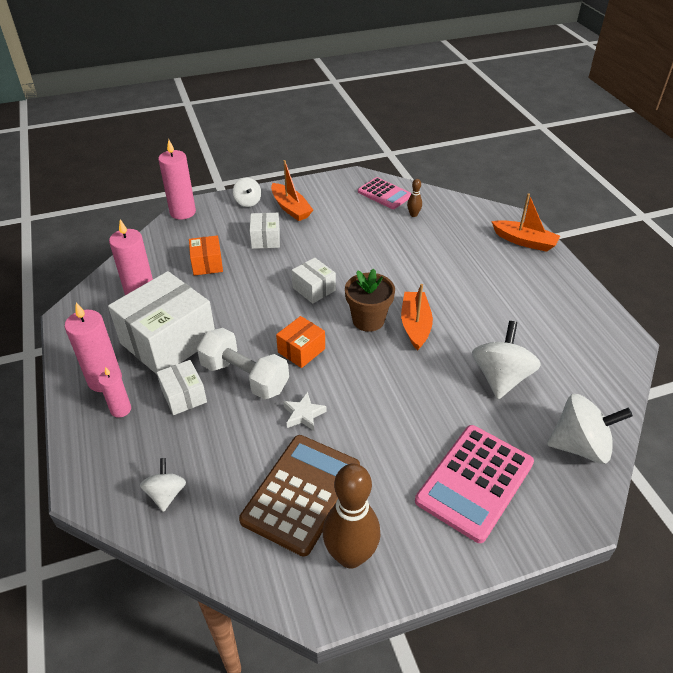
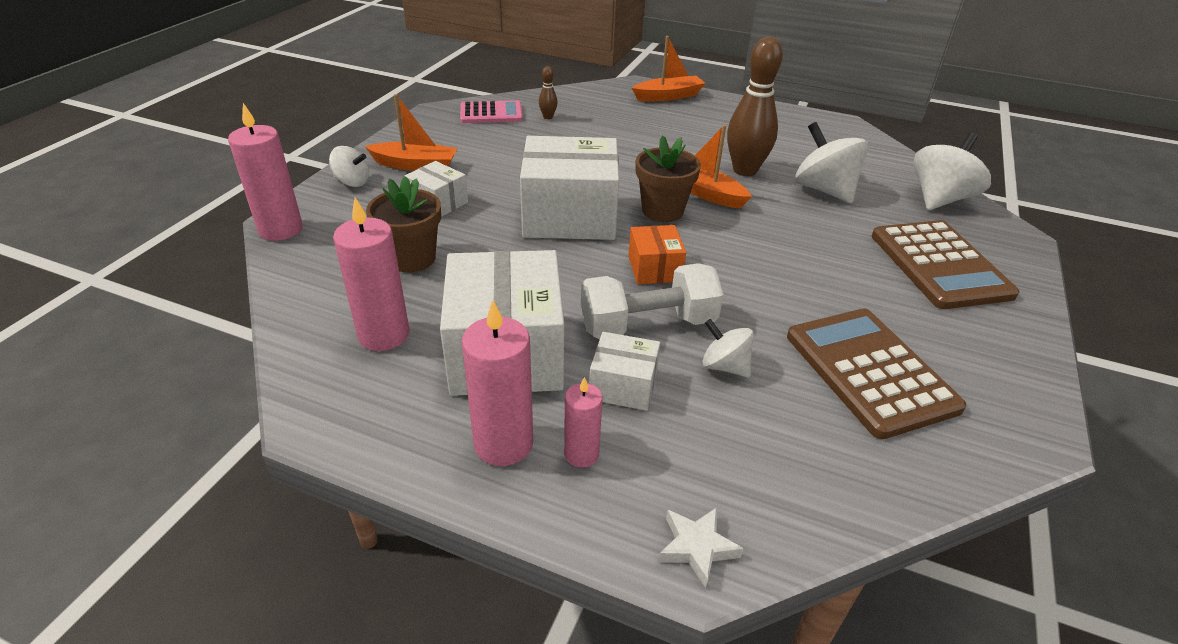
camera: 50 degrees left, 5 degrees down
(166, 494) = (780, 480): white spinning top -> white spinning top (724, 366)
(207, 264) = (412, 258): orange box -> brown flower pot
(303, 414) = (754, 314): white star -> white star (697, 548)
(314, 289) = (569, 216): white box -> white box, size x2.03
(350, 555) = (981, 381): brown bowling pin -> brown bowling pin (745, 170)
(475, 482) = (939, 265): pink calculator -> brown calculator

